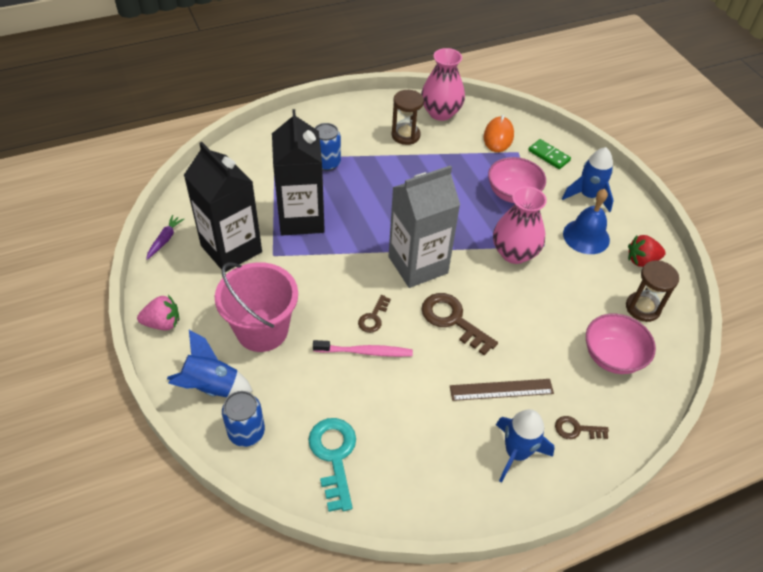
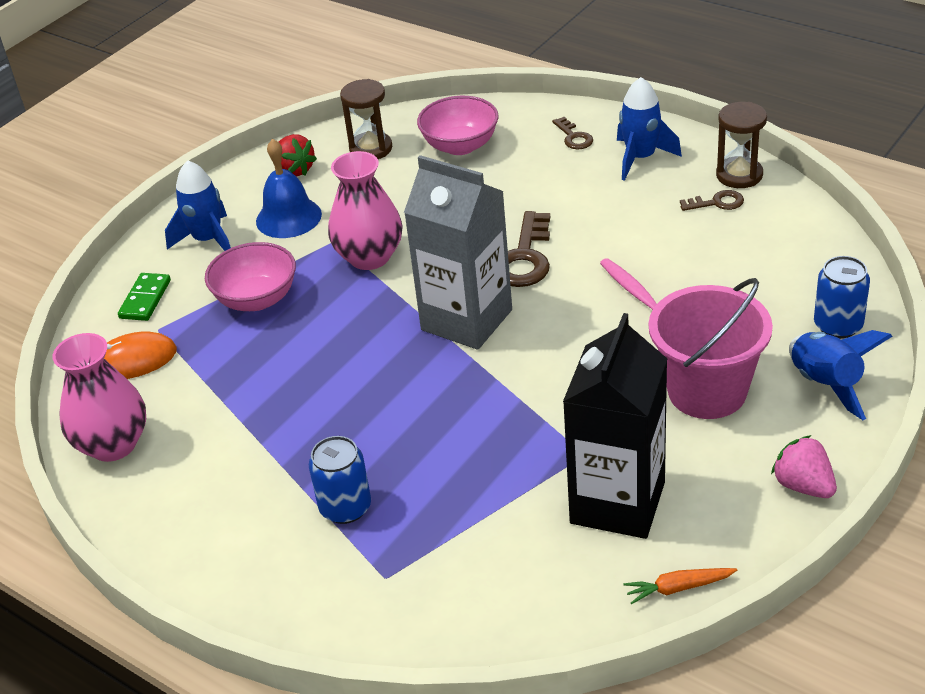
camera: 115 degrees left, 10 degrees down
(165, 240) = (678, 588): purple carrot -> orange carrot
(301, 218) = (489, 466): black carton -> none
(334, 456) = (784, 256): turquoise key -> none
(373, 317) = (586, 315): brown key -> brown key (717, 203)
(405, 135) = (204, 455): brown hourglass -> brown hourglass (739, 175)
(501, 390) = (580, 192): brown ruler -> none

